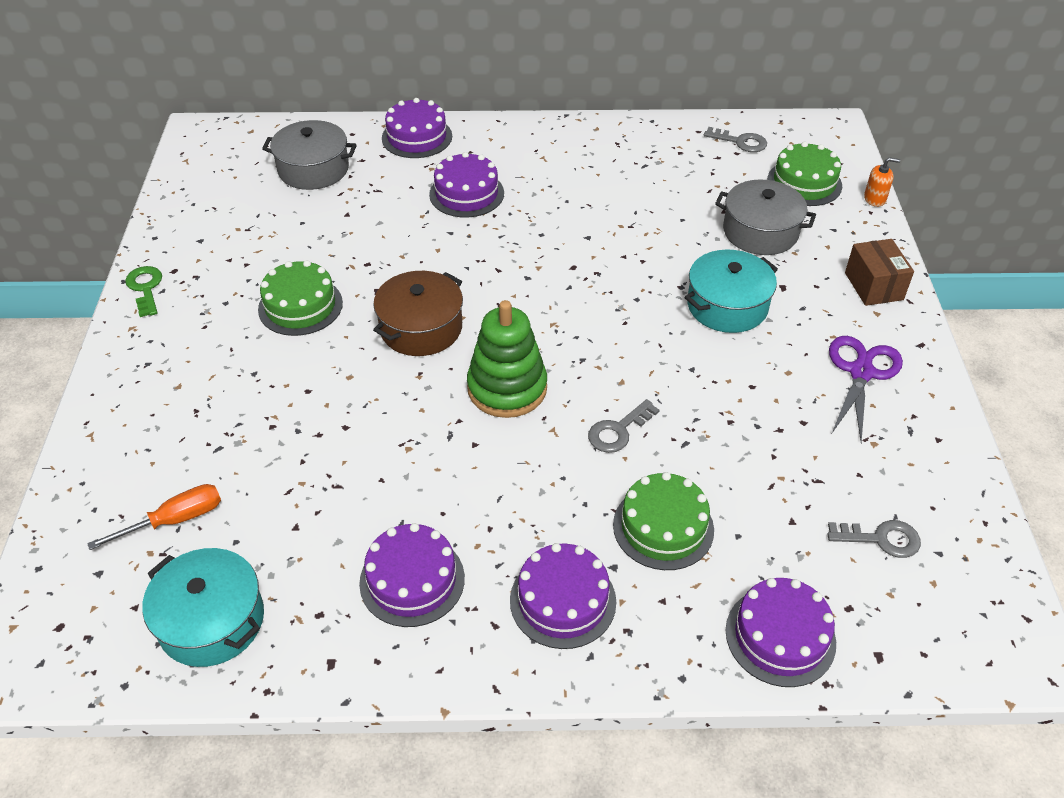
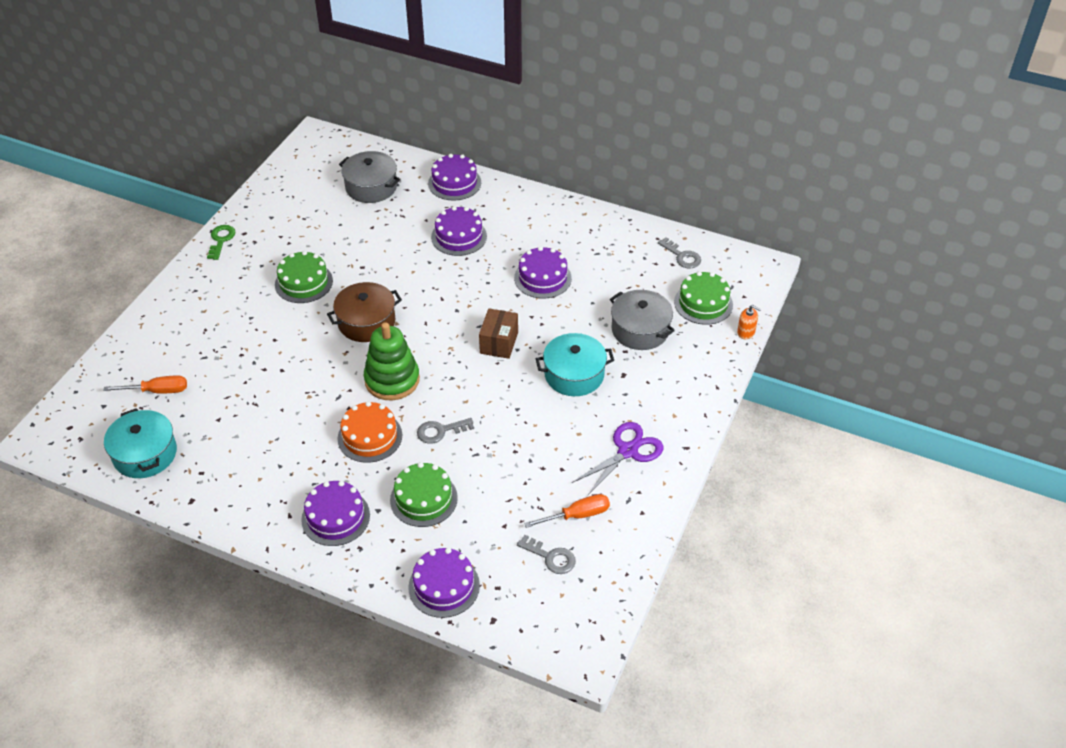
camera: 25 degrees right, 0 degrees up
(412, 580) = (261, 473): purple cake -> purple cake (542, 278)
(530, 472) = (370, 437): none -> orange cake
(868, 472) = (577, 515): none -> orange screwdriver
(873, 286) = (688, 396): brown box -> brown box (499, 343)

